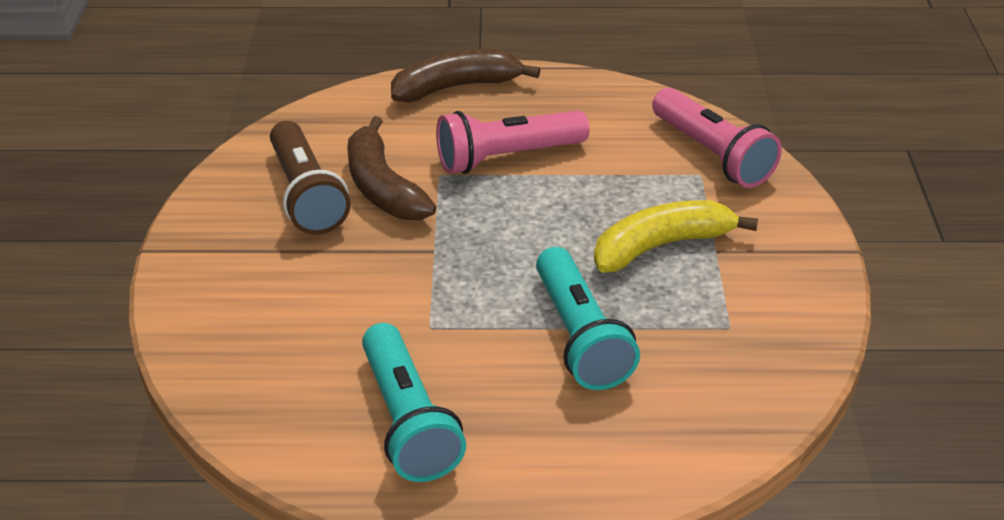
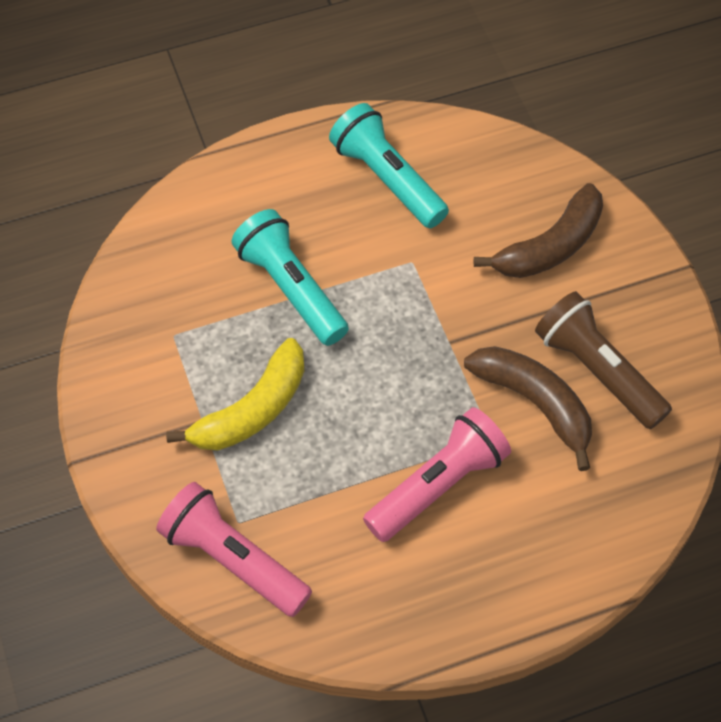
camera: 160 degrees right, 20 degrees up
(456, 87) = (543, 585): brown banana -> brown banana (550, 246)

